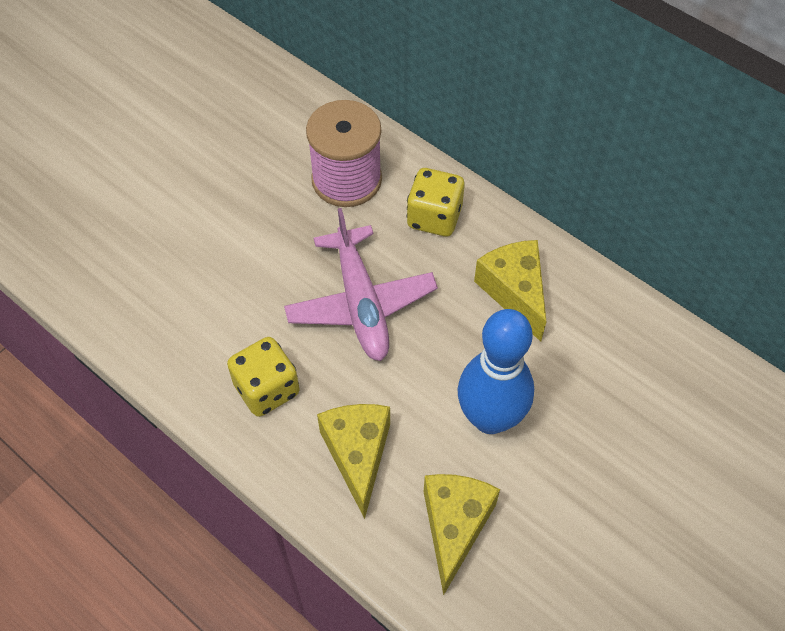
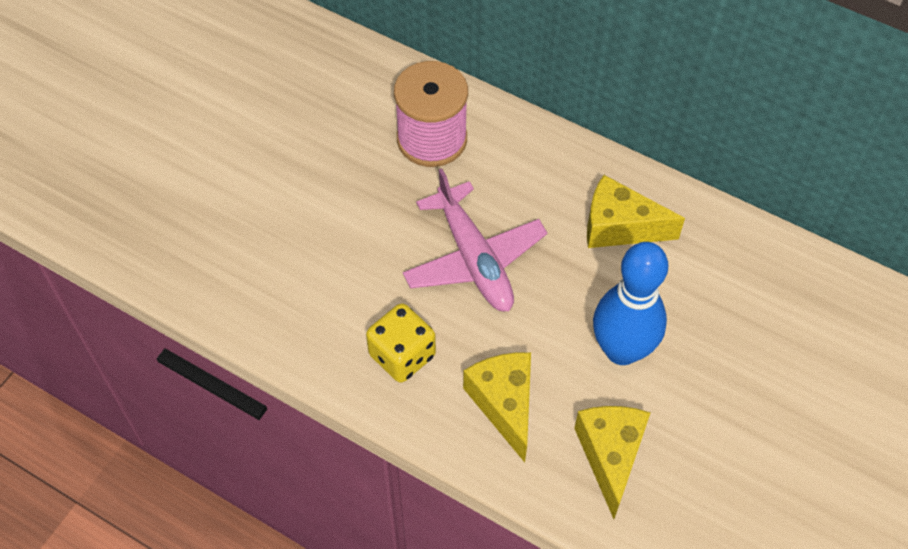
camera: 10 degrees left, 0 degrees up
(434, 217) = (526, 164): yellow dice -> none
(514, 292) = (619, 227): yellow cheese -> yellow cheese turned 45 degrees counterclockwise

